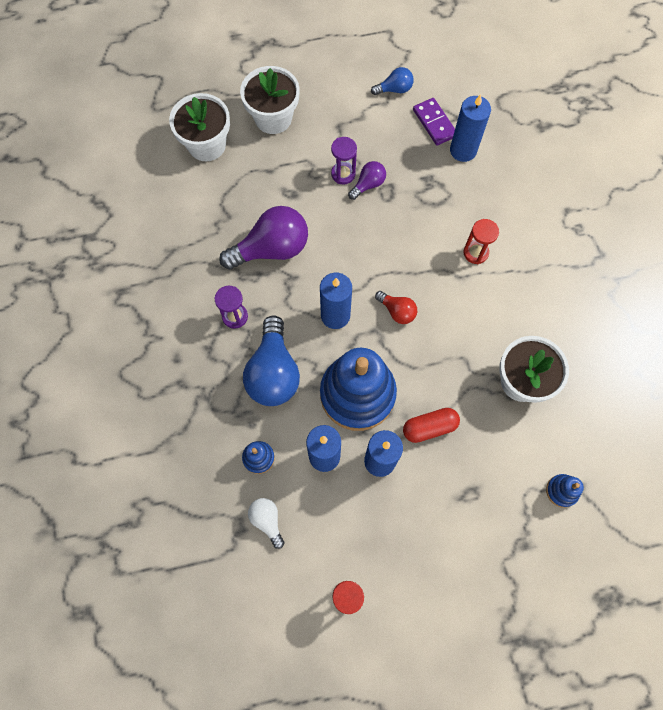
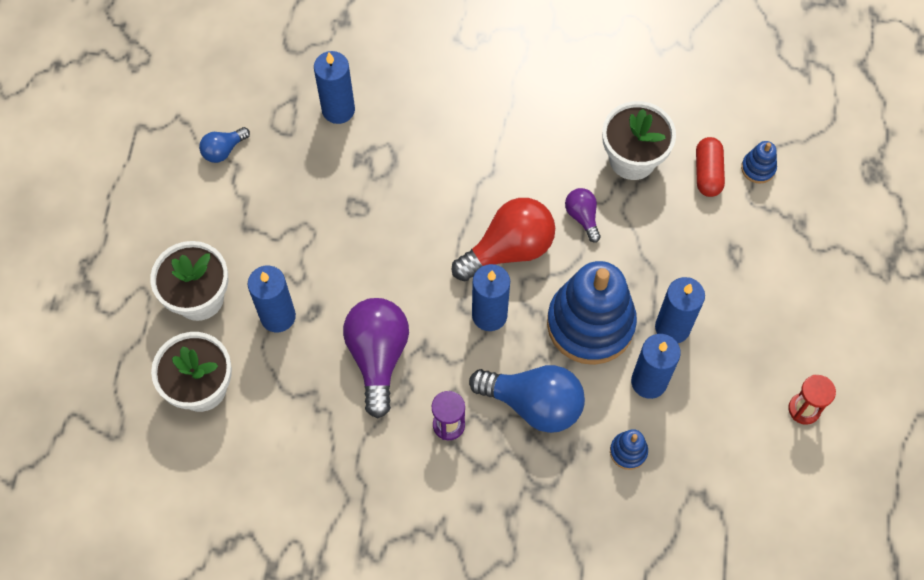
camera: 70 degrees left, 5 degrees down
(267, 520) = (701, 464): white light bulb -> none
(278, 172) = (278, 316): none -> blue candle
(343, 174) = (312, 245): purple hourglass -> none
(368, 184) = (338, 223): purple light bulb -> purple light bulb (582, 217)
(394, 89) = (223, 150): blue light bulb -> blue light bulb turned 135 degrees counterclockwise
(397, 311) = (509, 249): red light bulb -> red light bulb, size x1.98
(429, 427) = (652, 265): red capsule -> red capsule (707, 173)
(434, 123) = (289, 125): purple domino -> none
(475, 253) = (470, 145): red hourglass -> none

